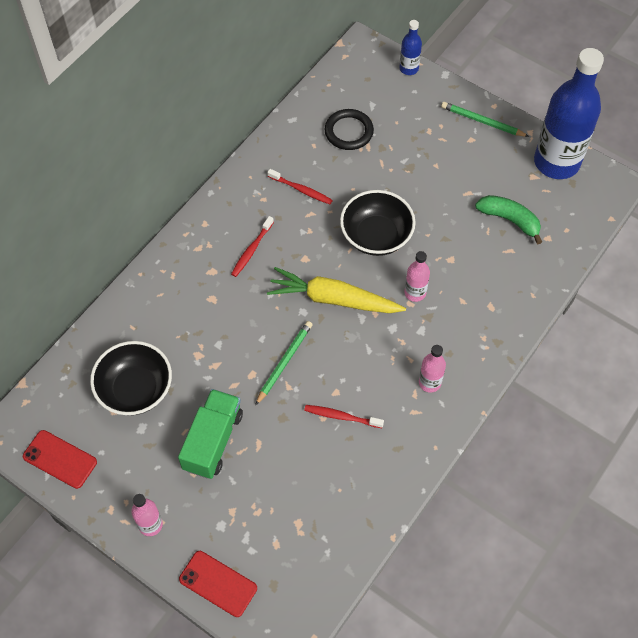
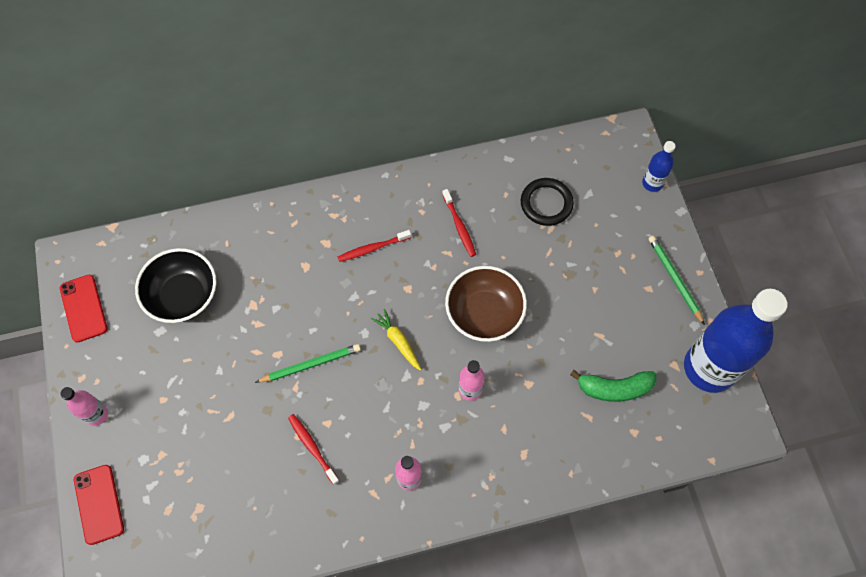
camera: 40 degrees right, 5 degrees up
(213, 441) = (199, 385): green truck -> none
(333, 299) = (398, 341): yellow carrot -> yellow carrot, size x0.51
(376, 236) = (484, 313): black bowl -> brown bowl
(509, 220) = (614, 388): green banana -> green banana turned 105 degrees clockwise

